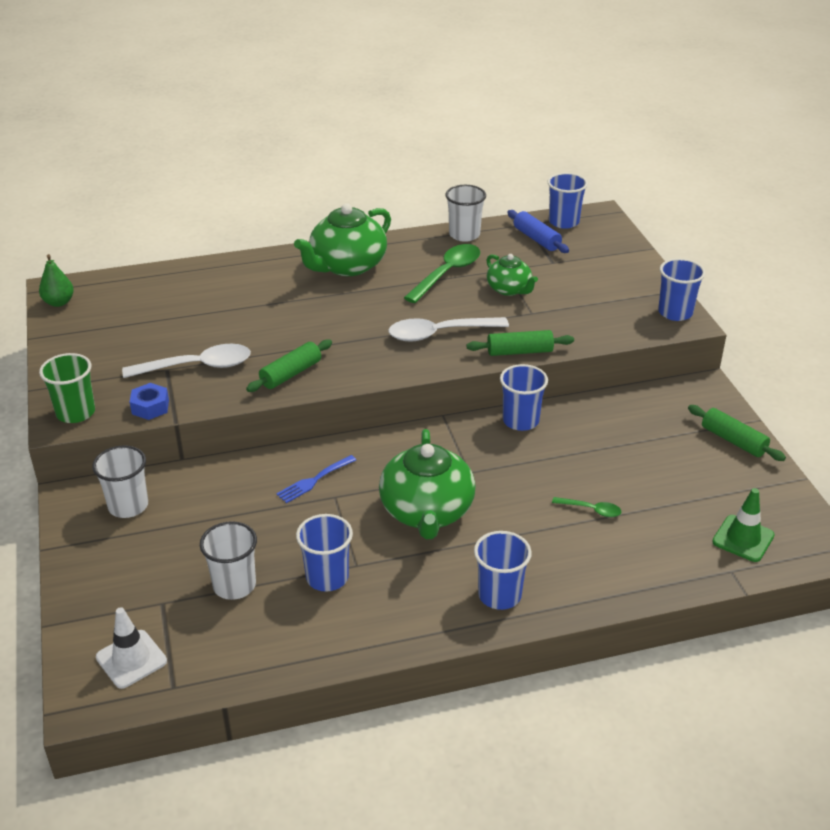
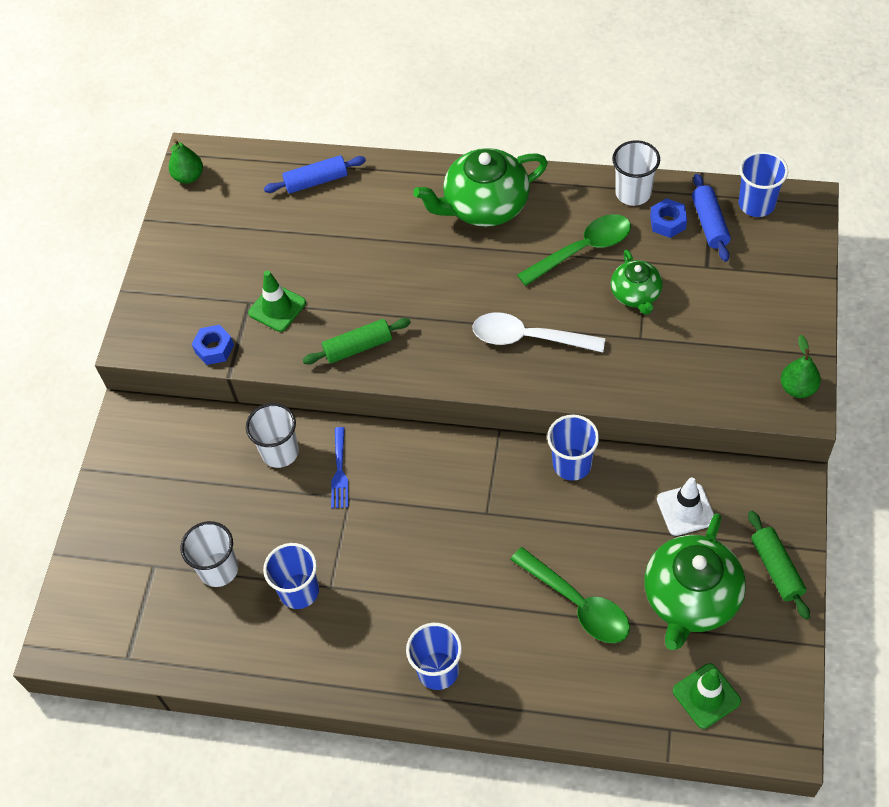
camera: 30 degrees right, 20 degrees up
(75, 413) = (148, 334): green cup -> none
(128, 506) = (169, 444): white cup -> white cup (280, 452)
(131, 659) = (107, 616): white traffic cone -> white traffic cone (686, 510)
(185, 281) = (316, 181): none -> blue rolling pin
(197, 366) = (277, 308): white spoon -> green traffic cone
(314, 480) = (339, 471): blue fork -> blue fork turned 75 degrees counterclockwise
(427, 512) = (423, 548): green teapot -> green teapot (690, 598)
(504, 245) = (668, 222): none -> blue nut
(519, 351) = (596, 391): green rolling pin -> none
(591, 510) = (578, 603): green spoon -> green spoon, size x2.00
(675, 312) = (797, 388): blue cup -> green pear

